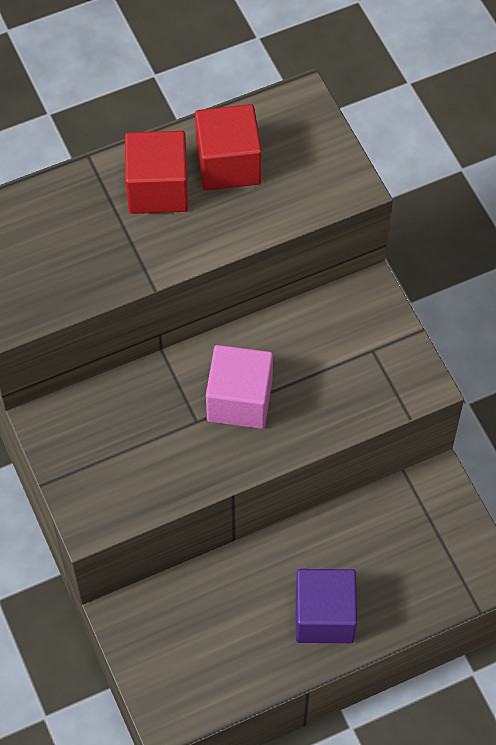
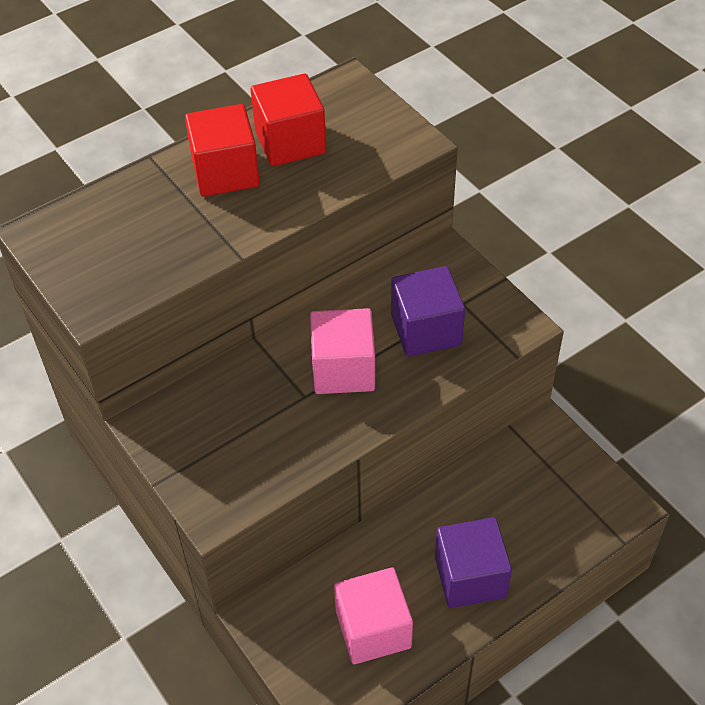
camera: 10 degrees left, 10 degrees down
(222, 648) = (373, 629): none -> pink cube
(329, 372) = (426, 330): none -> purple cube

